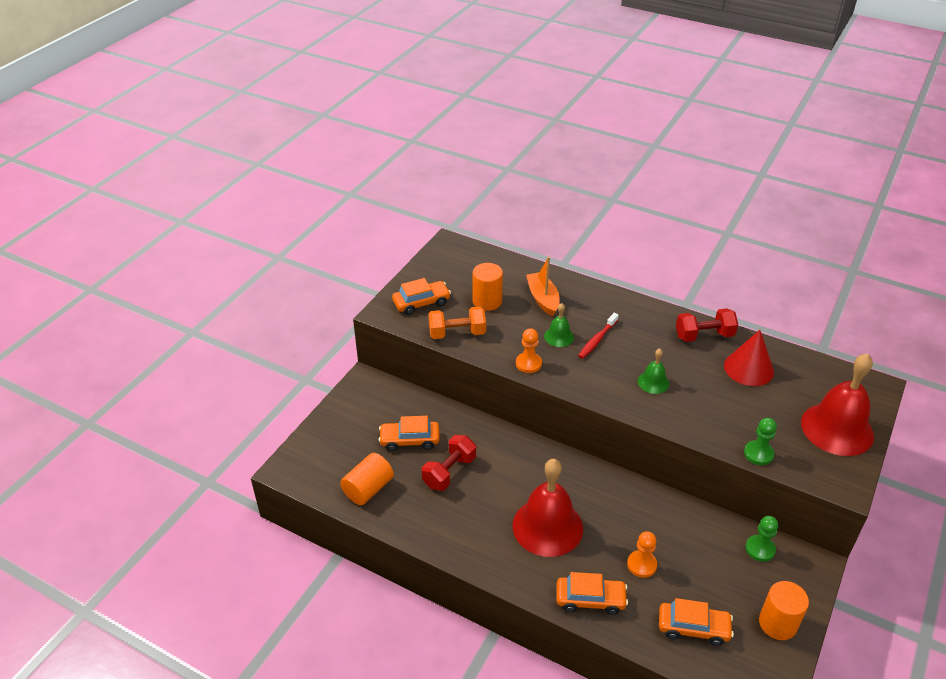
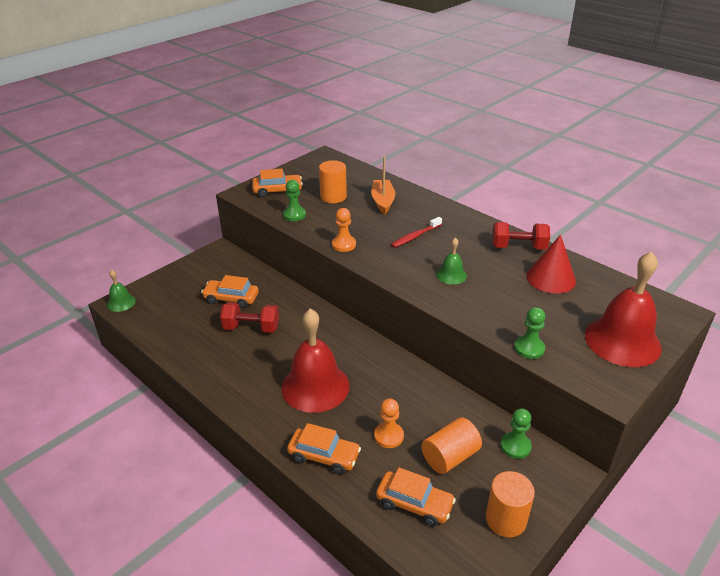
camera: 15 degrees right, 5 degrees down
(368, 489) = (176, 328): orange cylinder -> orange cylinder (450, 457)
(449, 472) = (251, 328): red dumbbell -> red dumbbell turned 45 degrees clockwise
(457, 333) = (294, 215): orange dumbbell -> green pawn
(559, 336) = (382, 229): green bell -> green bell (121, 302)

